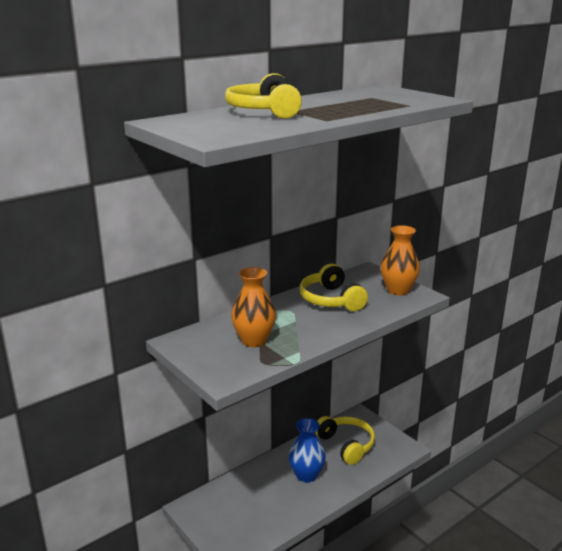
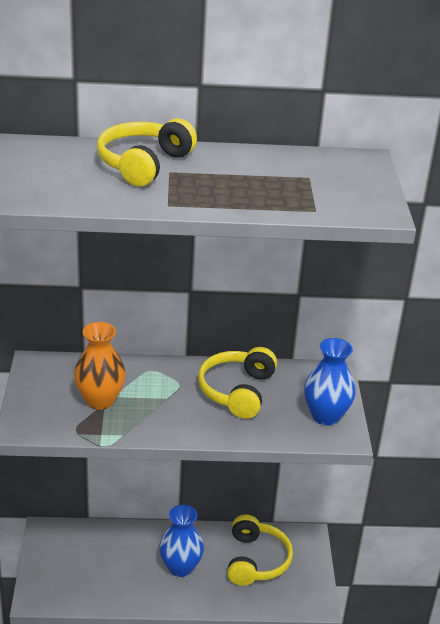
camera: 35 degrees right, 10 degrees up
(398, 290) = (325, 416): orange vase -> blue vase

